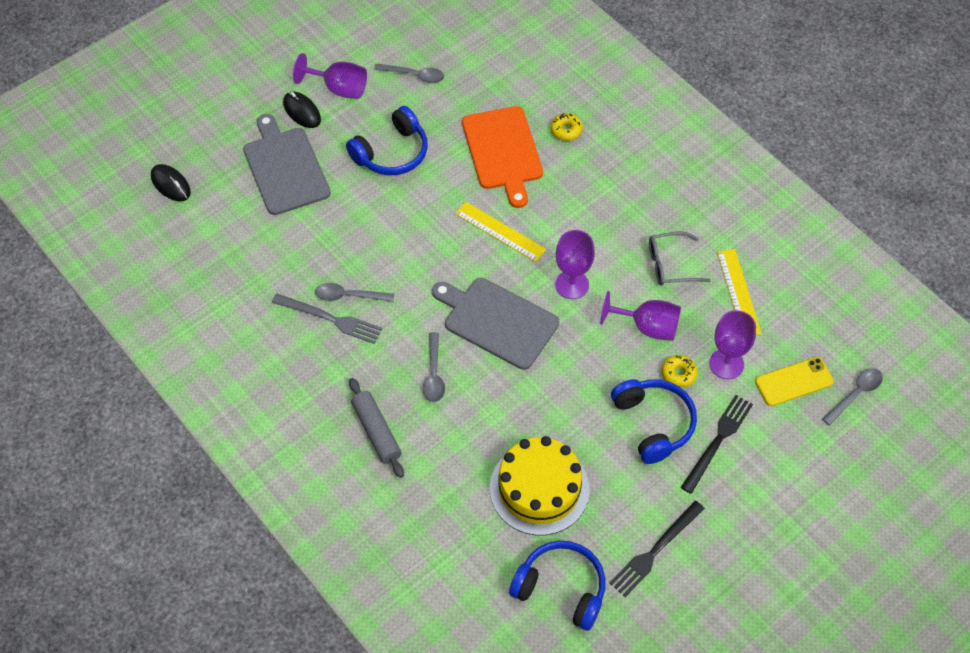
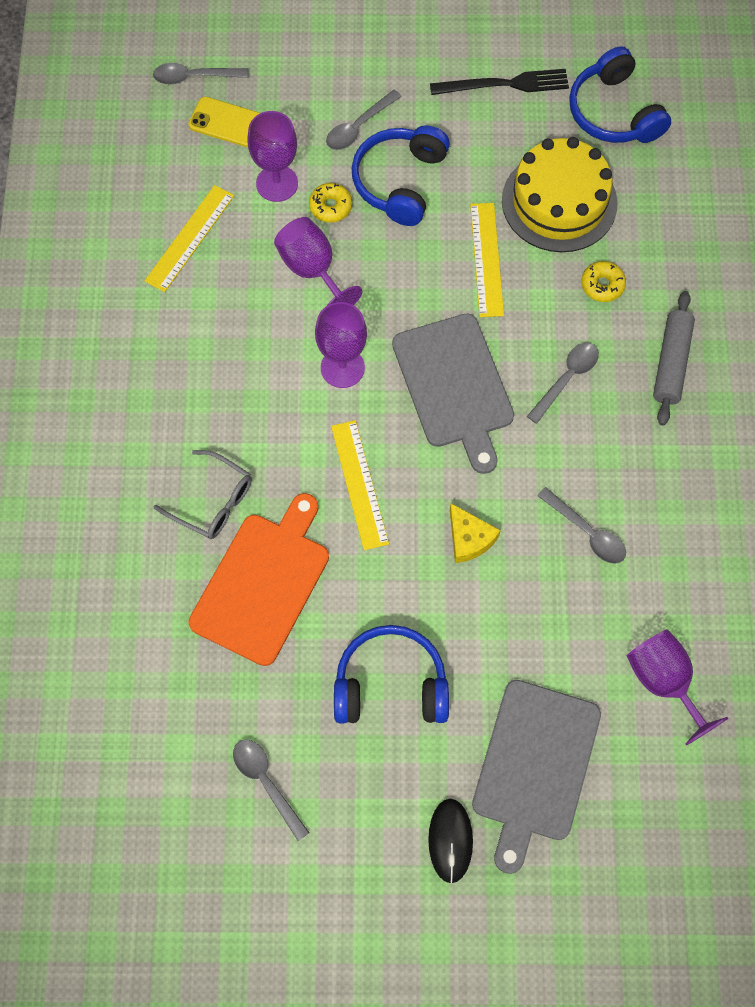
camera: 140 degrees left, 10 degrees up
(170, 184) = (693, 855): black mouse -> none
(330, 319) = (627, 520): grey fork -> none
(339, 88) = (375, 840): purple goblet -> purple goblet (664, 682)
(413, 247) = (469, 538): none -> yellow cheese
(550, 413) = (486, 259): none -> yellow ruler
(566, 130) = (166, 555): yellow donut -> yellow donut (602, 285)
(670, 265) = (223, 314): grey glasses -> grey glasses (213, 502)
(718, 441) = (358, 127): black fork -> grey spoon

